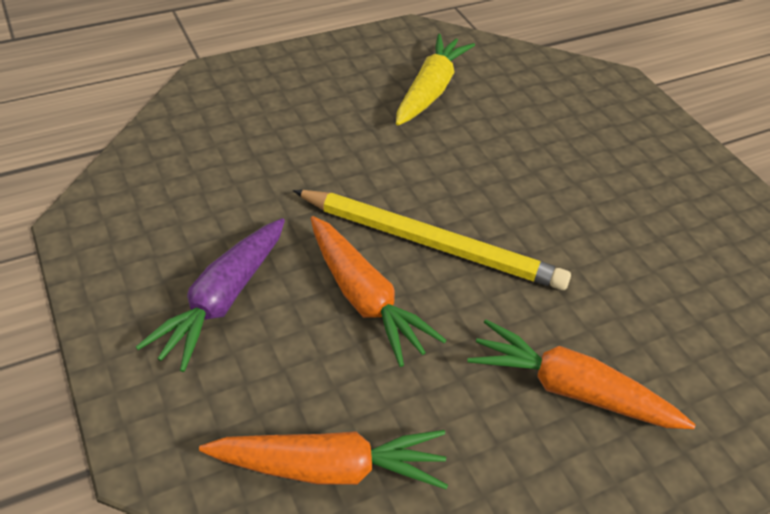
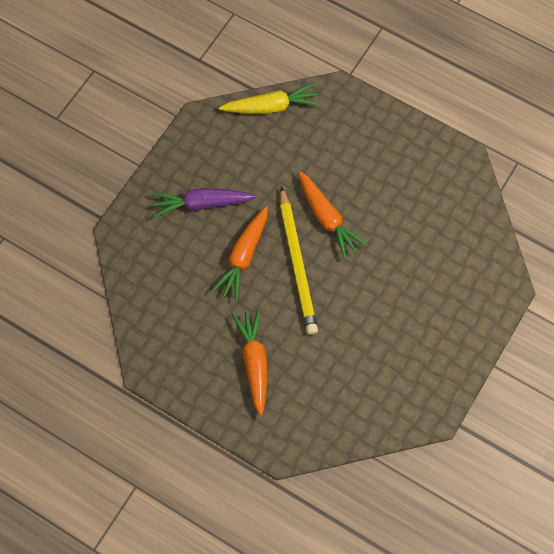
camera: 60 degrees right, 20 degrees up
(329, 468) = (155, 294): orange carrot -> orange carrot (327, 218)
(430, 90) = (414, 198): yellow carrot -> yellow carrot (271, 107)

